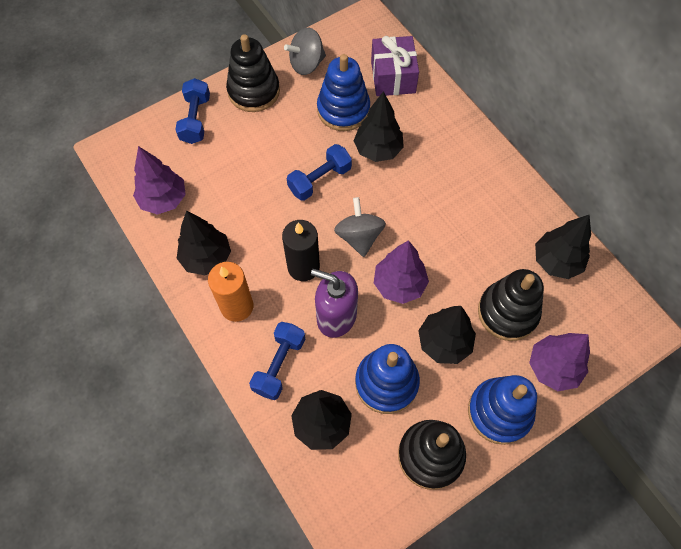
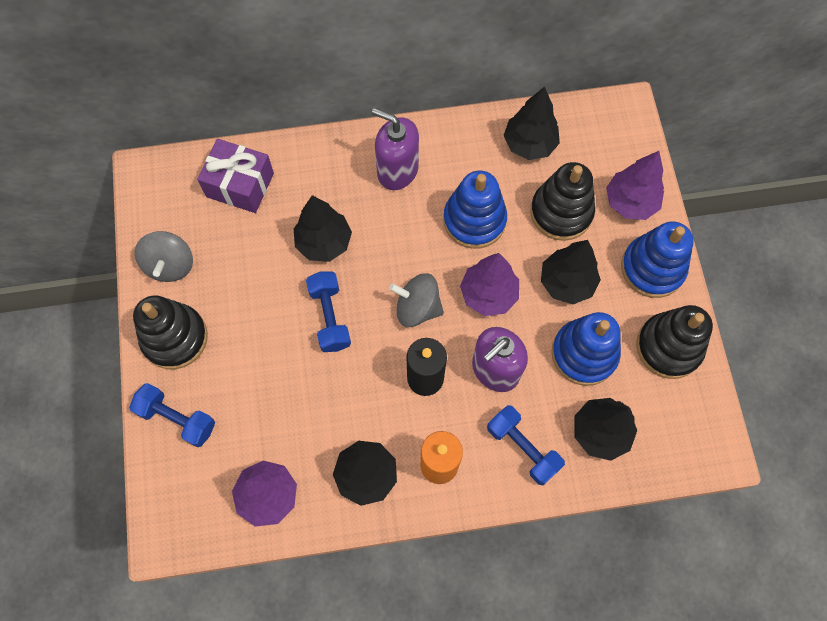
camera: 65 degrees left, 5 degrees up
(343, 110) = (254, 254): blue stacking toy -> blue stacking toy (474, 220)
(469, 173) = (397, 170): none -> purple soap dispenser

